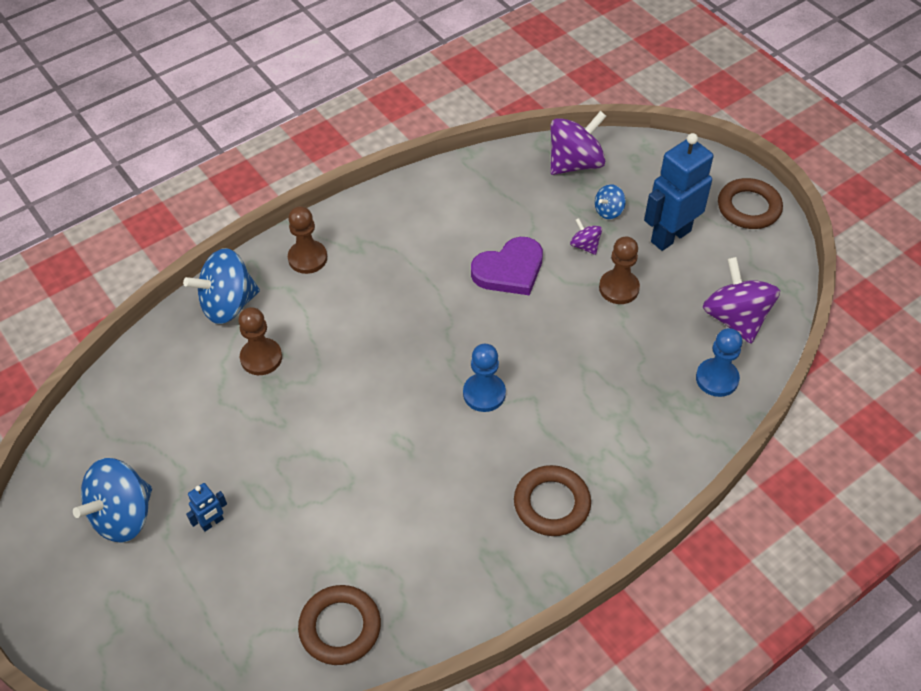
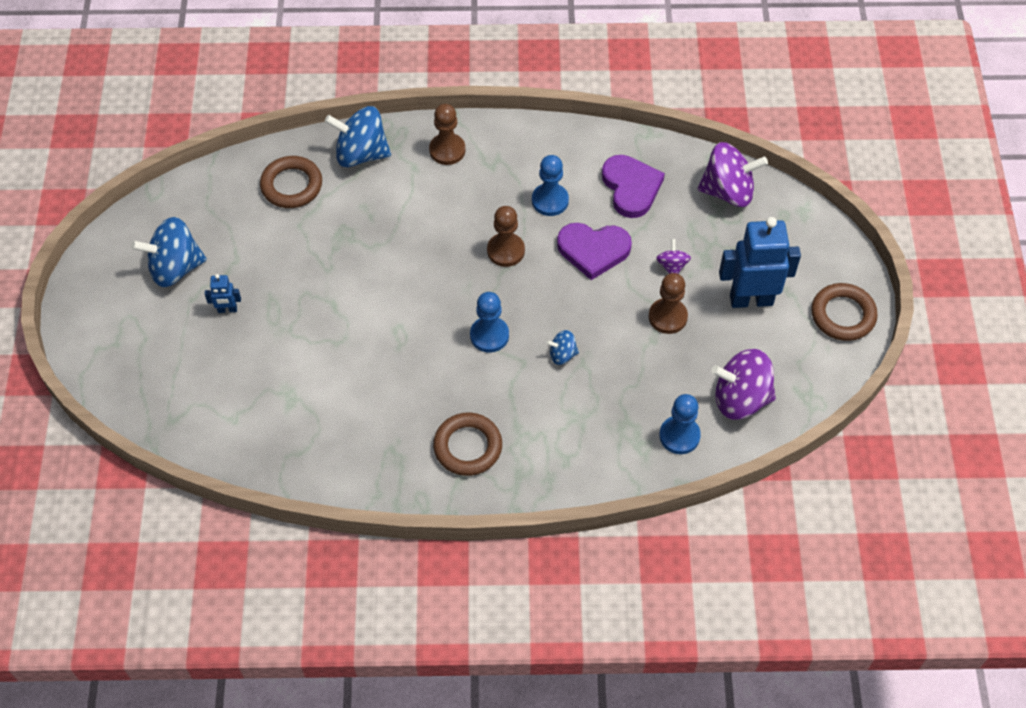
camera: 35 degrees right, 5 degrees up
(261, 358) = (352, 209): brown pawn -> brown pawn (506, 251)
(340, 627) = (253, 435): brown ring -> brown ring (291, 185)
(436, 250) = (550, 201): none -> blue pawn
(495, 202) = (631, 188): none -> purple heart
(608, 211) = (718, 248): blue spinning top -> blue spinning top (562, 354)
(735, 318) = (740, 399): purple spinning top -> purple spinning top turned 105 degrees counterclockwise

